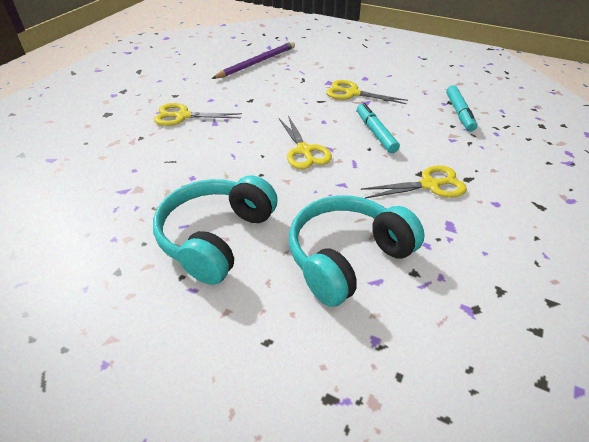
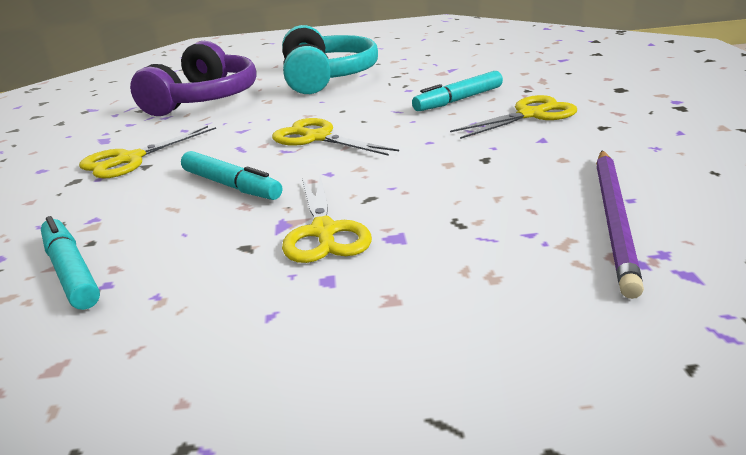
camera: 150 degrees right, 15 degrees down
(188, 147) = (458, 100): none -> turquoise marker
(347, 258) = (203, 100): turquoise headphones -> purple headphones
(352, 93) = (324, 232): yellow scissors -> yellow scissors turned 90 degrees clockwise

